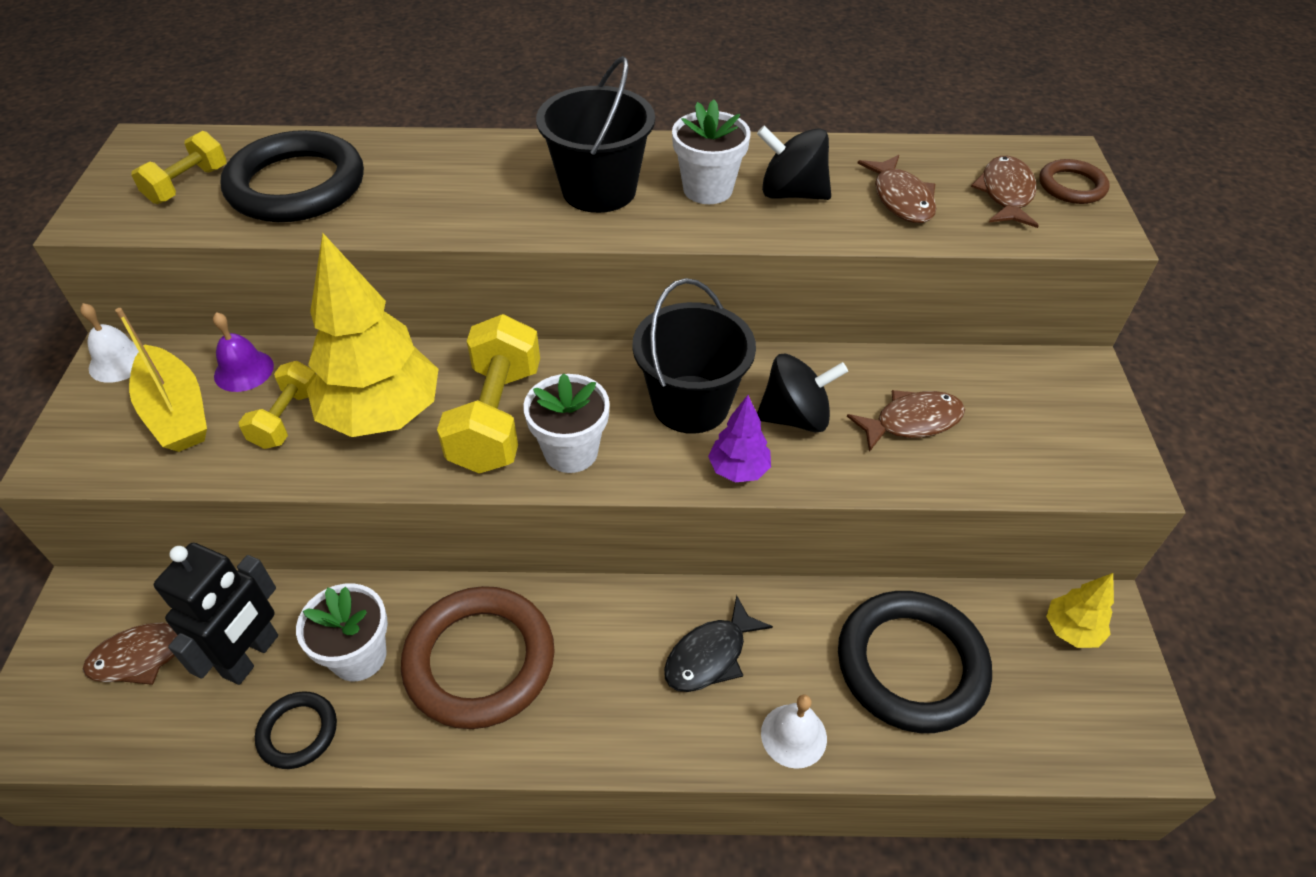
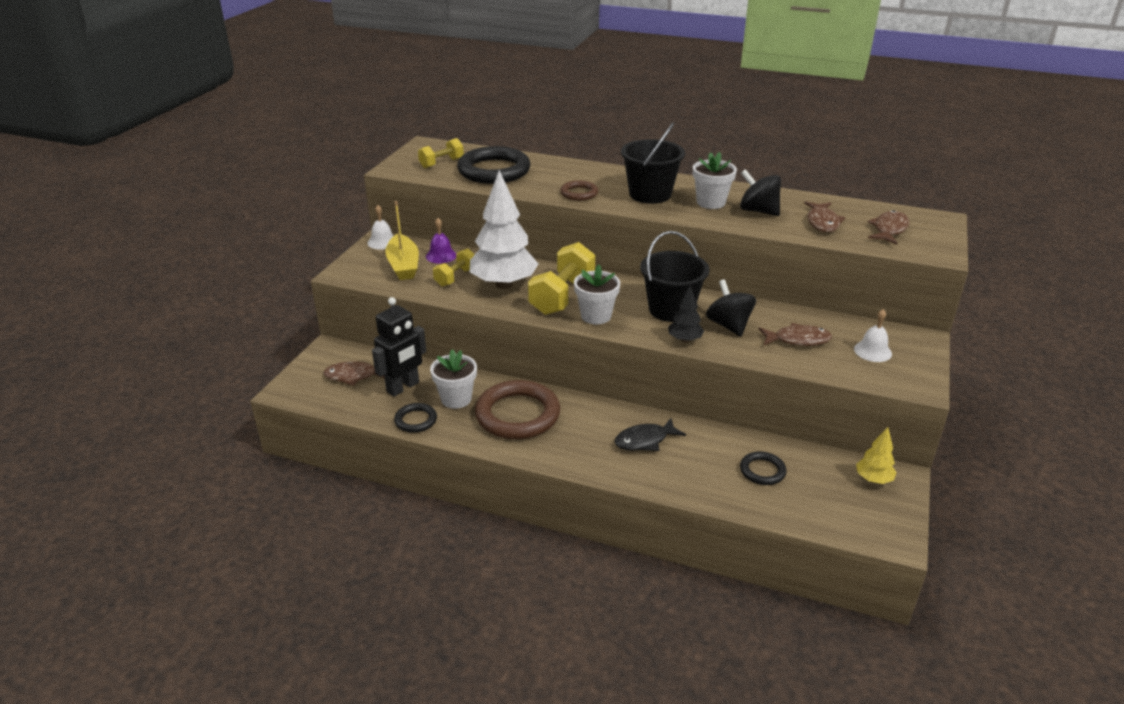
camera: 20 degrees right, 15 degrees down
(383, 415) = (504, 284): yellow tree -> white tree
(738, 470) = (685, 340): purple tree -> black tree
(793, 735) = (677, 482): white bell -> white bell (872, 351)
(795, 417) = (729, 325): black spinning top -> black spinning top turned 120 degrees counterclockwise
(911, 665) = (762, 471): black ring -> black ring, size x0.50
(1071, 186) = (934, 232): brown ring -> brown ring (579, 193)

